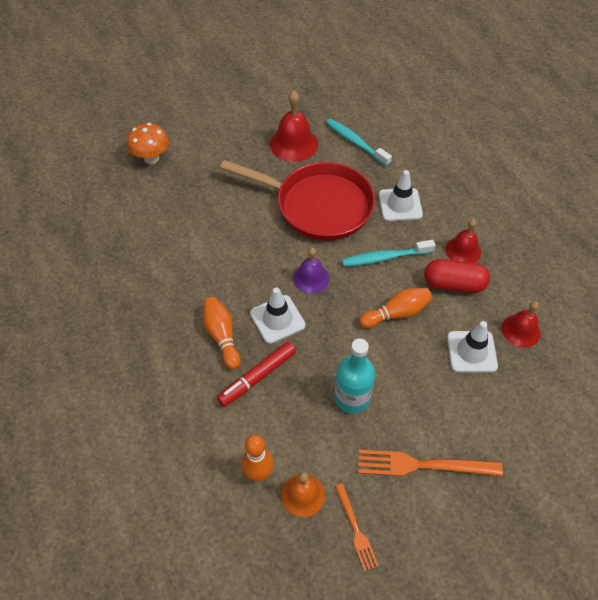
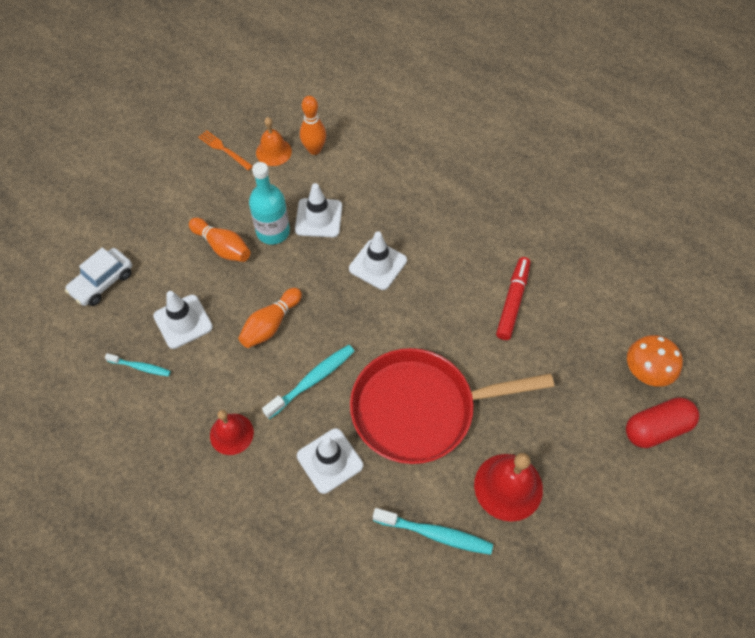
camera: 150 degrees right, 5 degrees up
(222, 336) = (415, 227): orange bowling pin -> orange bowling pin (222, 247)
(257, 377) = (361, 210): red marker -> red marker (512, 301)
(301, 390) = (318, 218): none -> white traffic cone
(311, 278) = (373, 319): purple bell -> none
(423, 465) = (191, 210): orange fork -> none
(454, 284) = (226, 385): red capsule -> red capsule (656, 428)
(521, 330) = (140, 367): red bell -> turquoise toothbrush
(538, 427) = (102, 282): none -> white car

